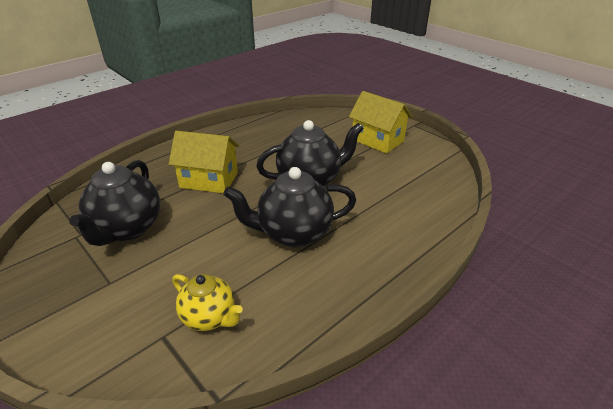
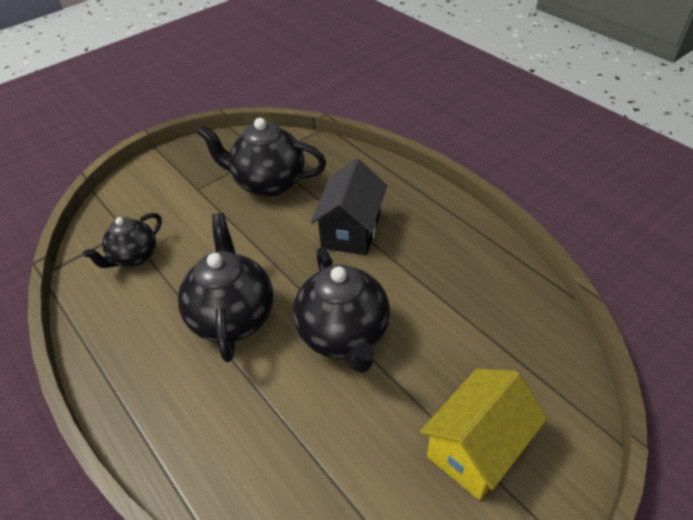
camera: 95 degrees right, 10 degrees up
(209, 180) = (351, 231): yellow house -> black house
(209, 317) = (134, 257): yellow teapot -> black teapot

